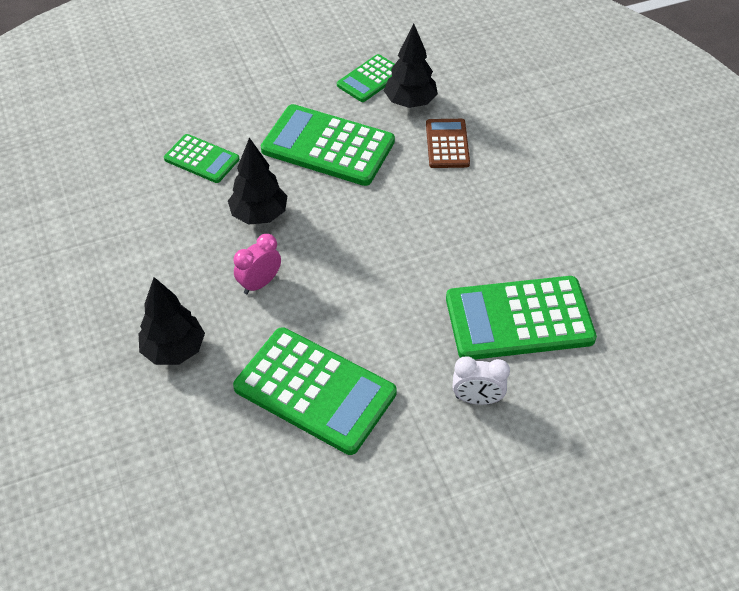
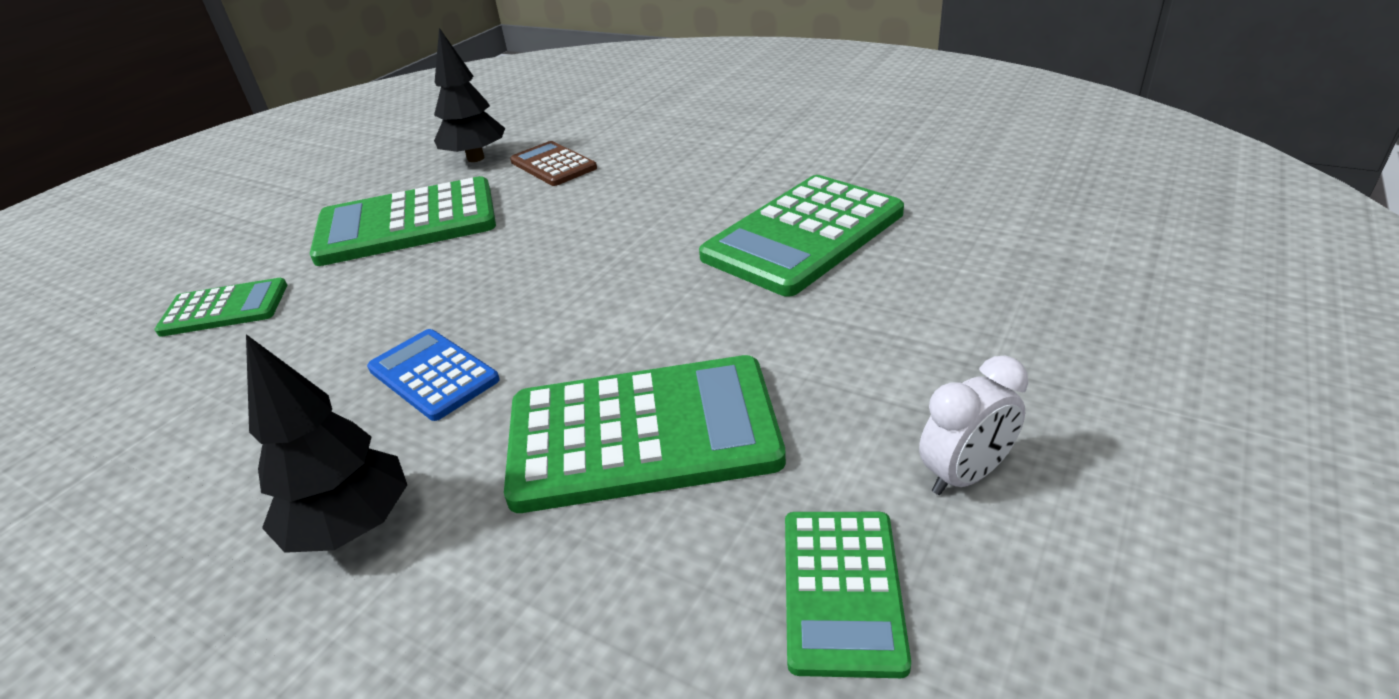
camera: 35 degrees left, 15 degrees down
(259, 215) = (367, 315): black tree -> none
(259, 283) = (433, 374): pink clock -> blue calculator
(370, 79) = (408, 162): green calculator -> green calculator (841, 590)
(477, 399) = (856, 317): white clock -> white clock (965, 475)

